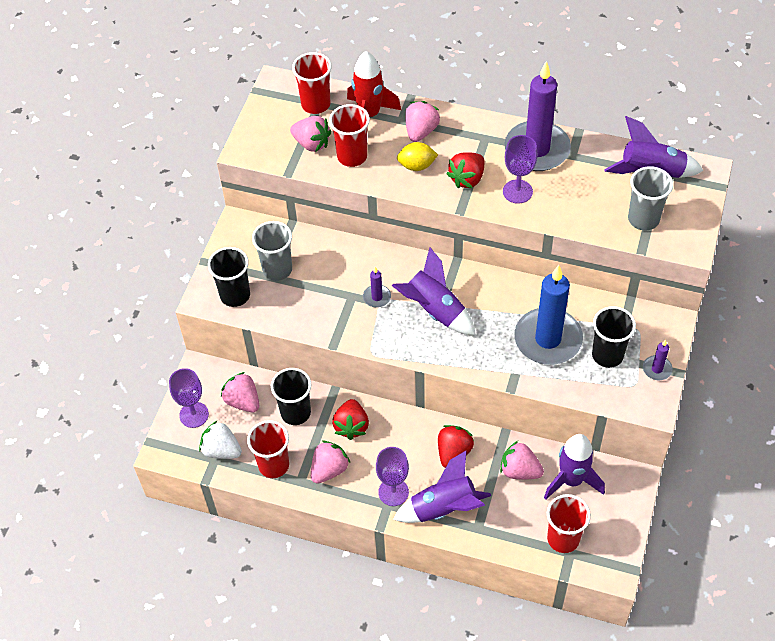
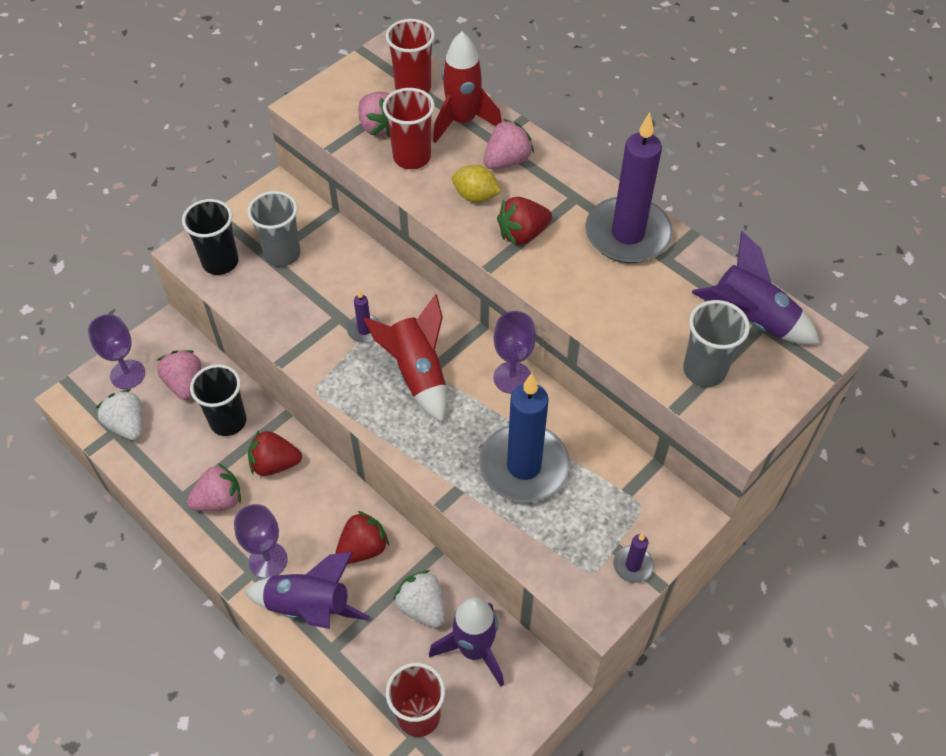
camera: 25 degrees right, 0 degrees up
(273, 465) = (167, 467): red cup -> none
(351, 426) = (274, 464): red strawberry -> red strawberry turned 60 degrees clockwise
(435, 310) = (417, 373): purple rocket -> red rocket
(517, 191) = (571, 272): purple goblet -> purple goblet (512, 377)
(519, 470) = (422, 607): pink strawberry -> white strawberry
(607, 355) = (582, 519): black cup -> none

